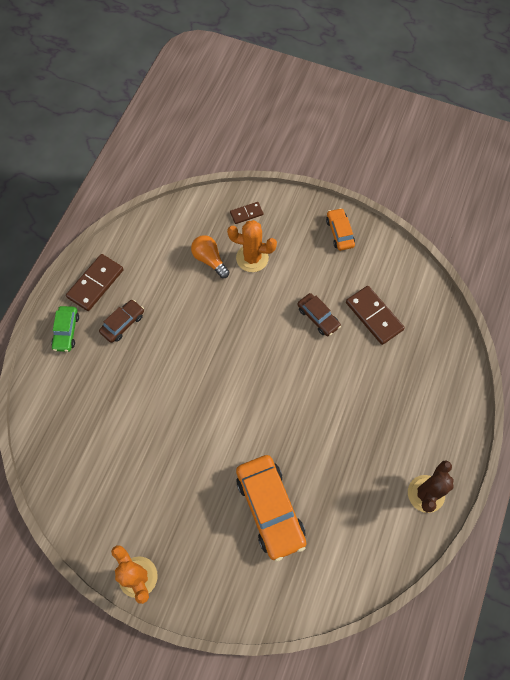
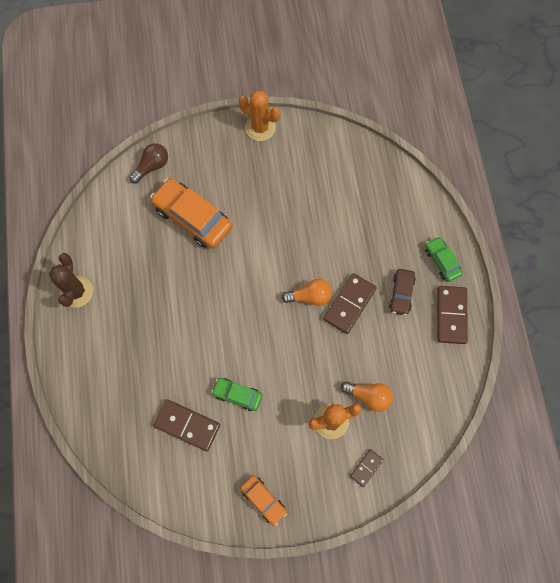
camera: 150 degrees right, 5 degrees up
(174, 339) = (349, 304): none -> brown domino
(204, 365) = (309, 296): none -> orange light bulb
(283, 598) = (152, 166): none -> brown light bulb
(318, 317) = (237, 395): brown car -> green car

